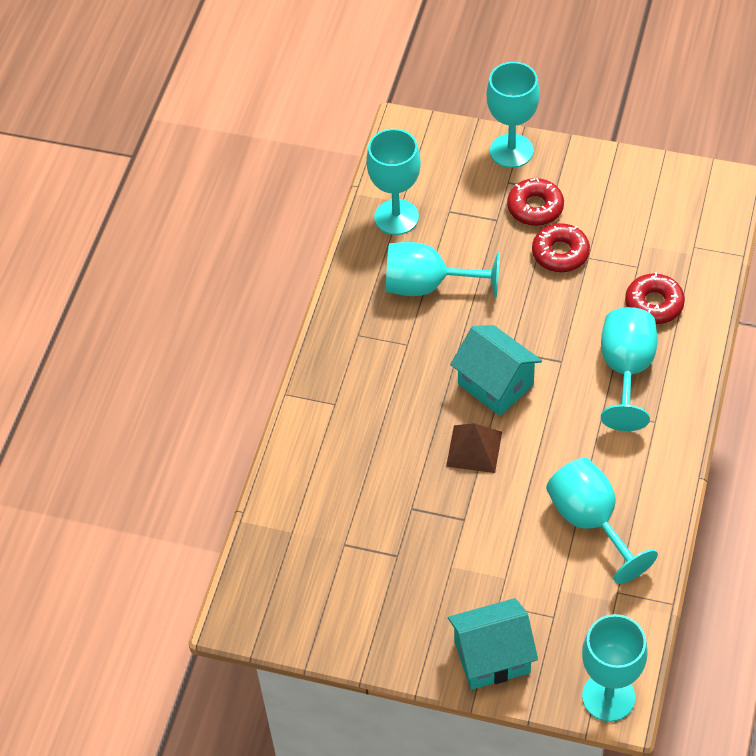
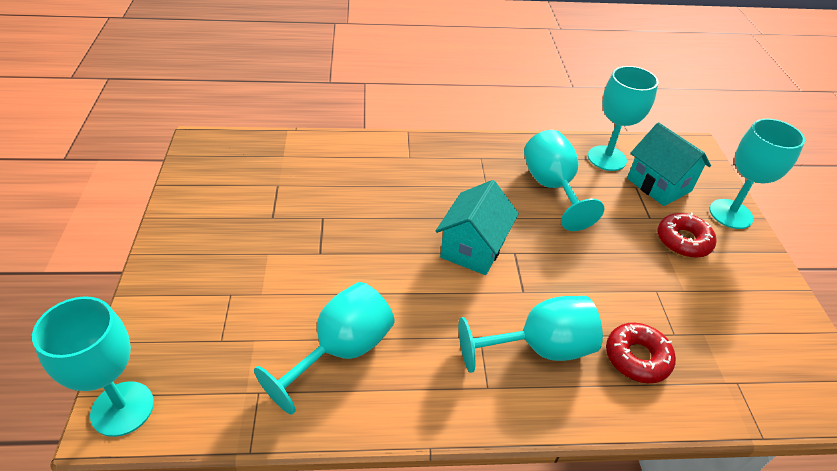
camera: 65 degrees right, 10 degrees down
(474, 449) = (397, 246): brown pyramid -> none
(492, 657) = (170, 300): turquoise house -> turquoise house (658, 185)
(560, 253) = (646, 268): red donut -> none

